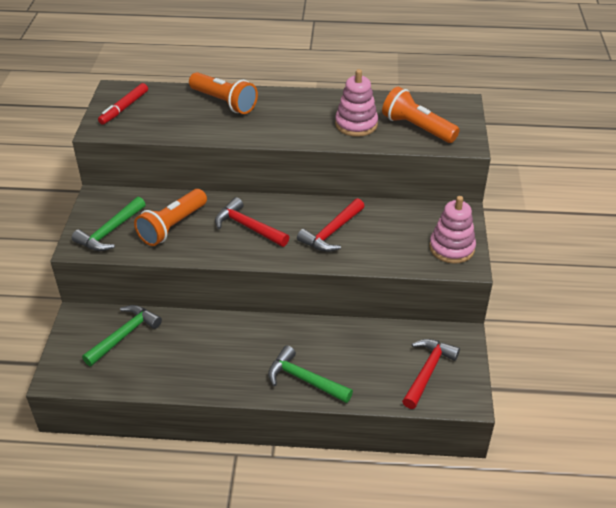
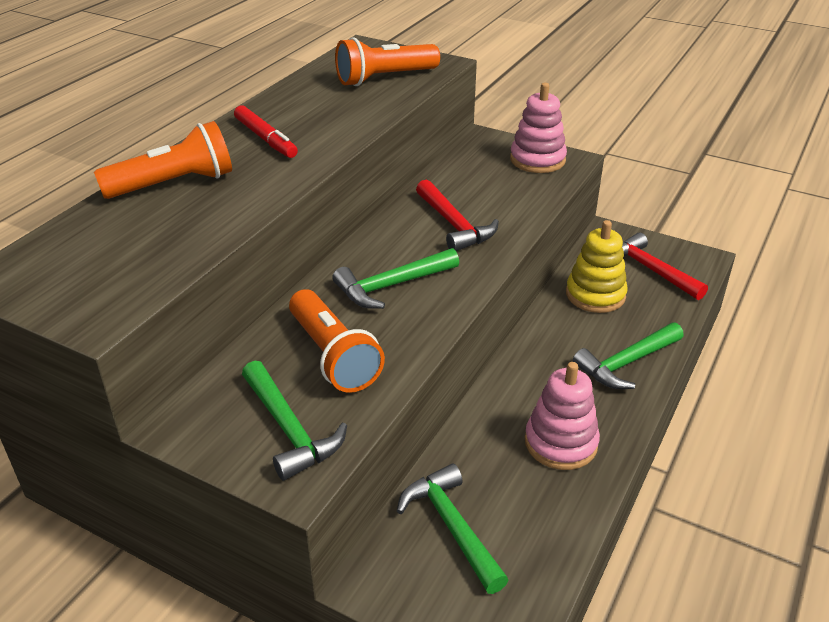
camera: 65 degrees left, 5 degrees down
(124, 108) = (68, 278): red marker -> red marker (265, 139)
(248, 227) = (392, 285): red hammer -> green hammer
(356, 124) = (338, 108): pink stacking toy -> pink stacking toy (560, 443)
(373, 346) = (595, 295): none -> yellow stacking toy

